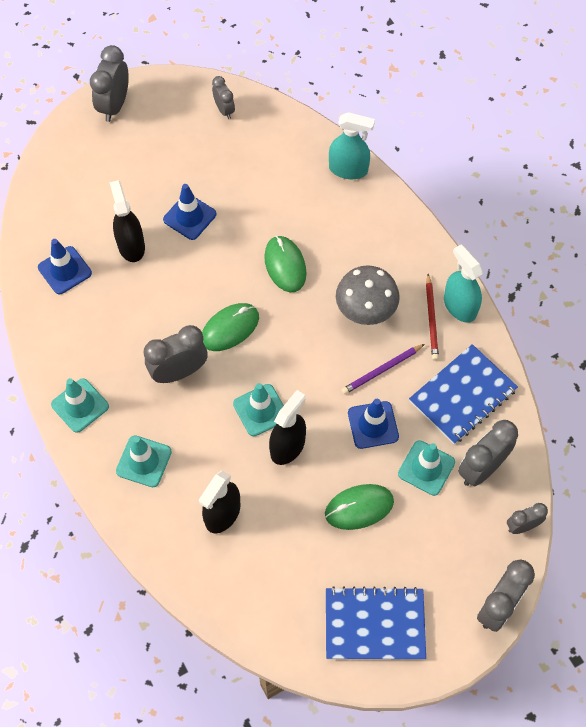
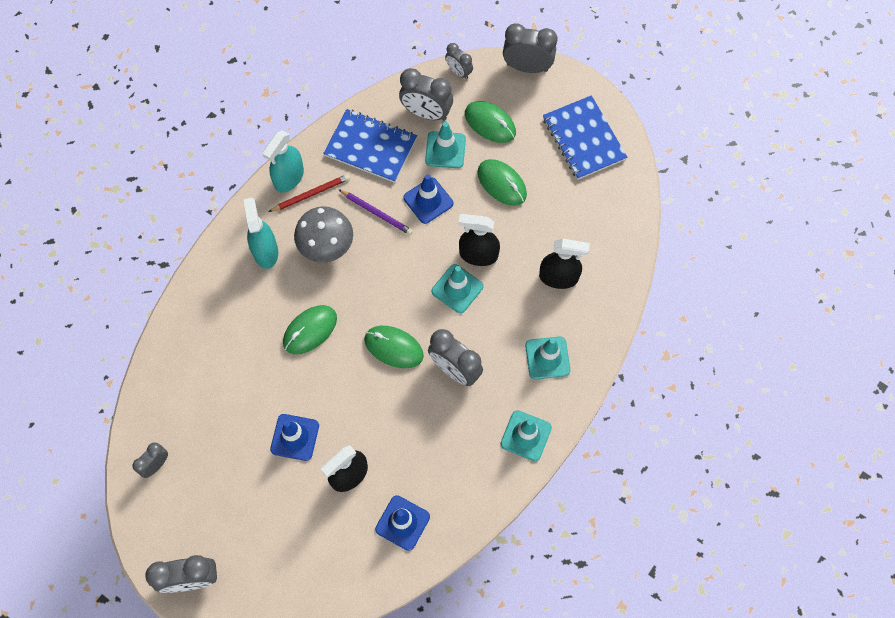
camera: 115 degrees left, 5 degrees up
(348, 169) = (183, 320): turquoise spray bottle -> turquoise spray bottle (265, 251)
(440, 530) = (490, 123): none -> green mouse

